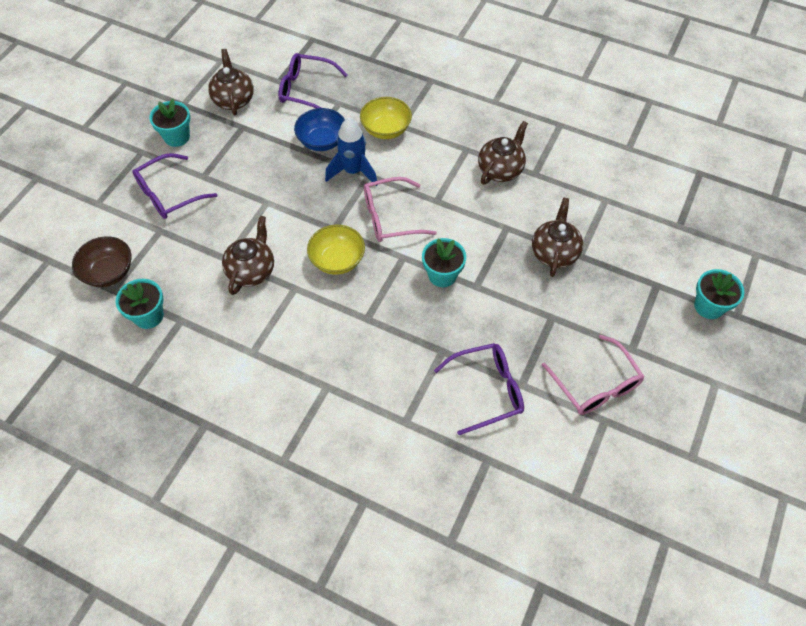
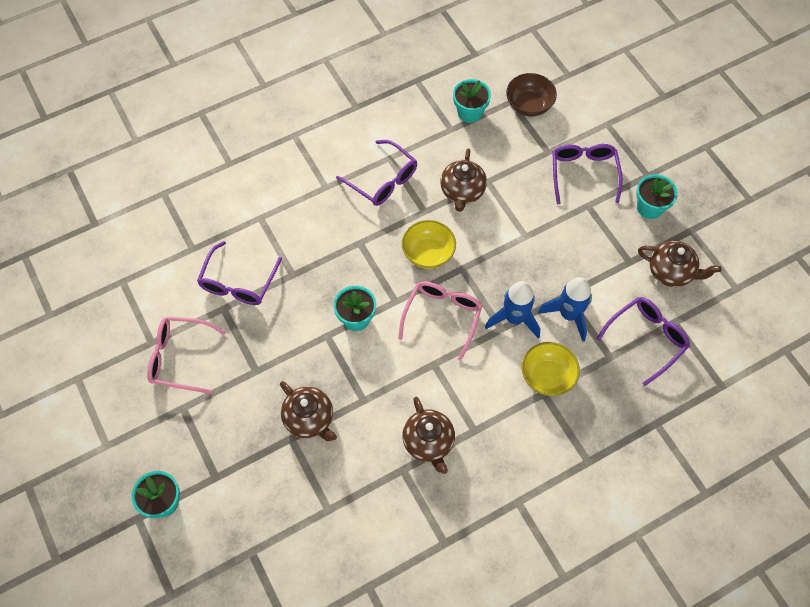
camera: 125 degrees right, 5 degrees up
(252, 271) = (462, 192): brown teapot -> brown teapot turned 45 degrees clockwise
(283, 342) = (382, 180): none -> purple glasses
(322, 141) = (568, 315): blue bowl -> blue rocket

